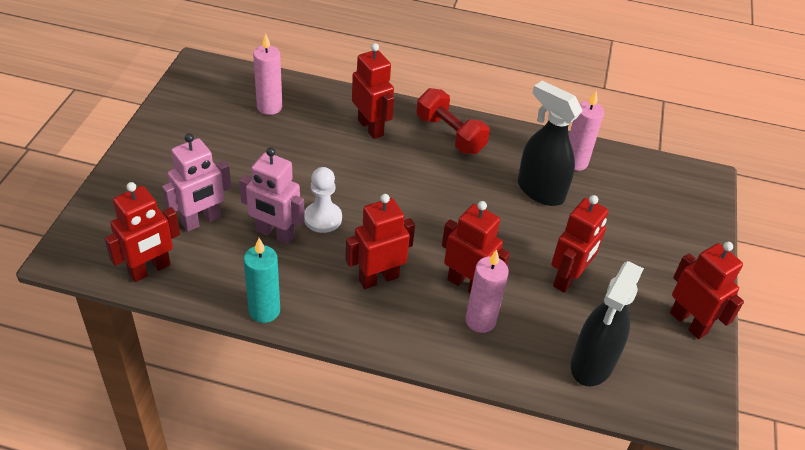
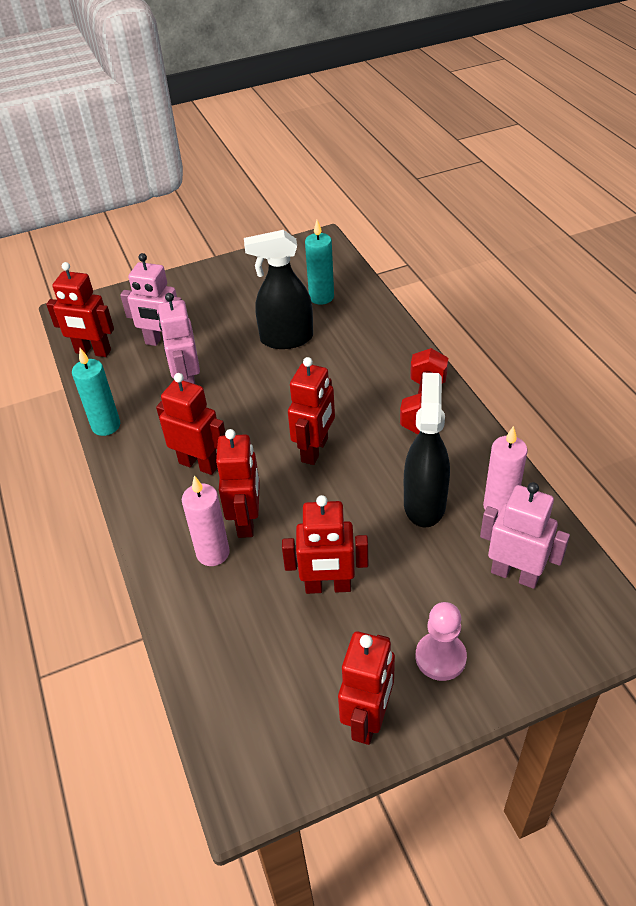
camera: 60 degrees right, 0 degrees up
(269, 107) = (321, 297): pink candle -> turquoise candle
(323, 218) = (231, 396): white pawn -> none
(371, 127) = (369, 358): red robot -> red robot (315, 450)
(592, 364) = (234, 662): black spray bottle -> black spray bottle (286, 339)
(633, 191) = (515, 574): none -> pink robot
(668, 262) = (440, 657): none -> pink pawn

